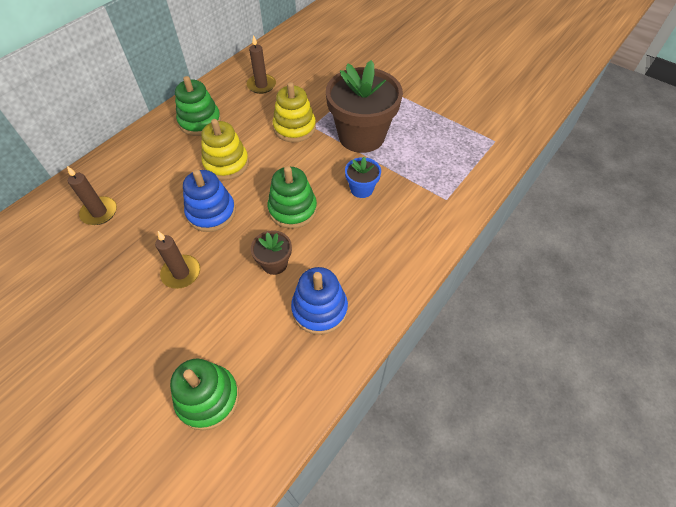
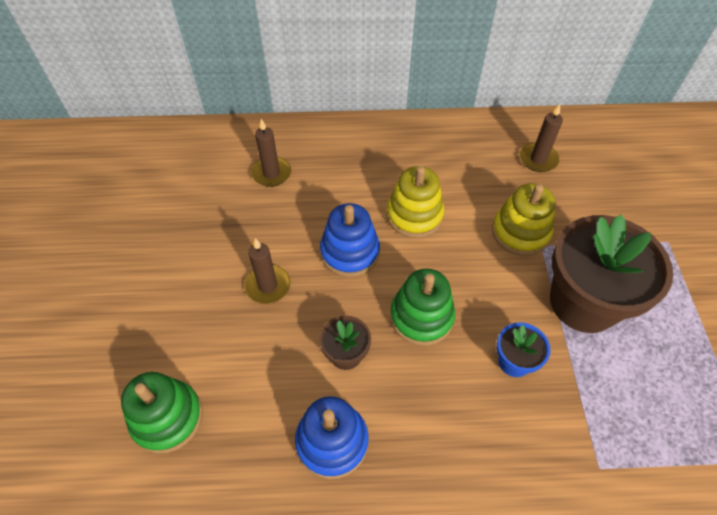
camera: 50 degrees right, 0 degrees up
(200, 122) = (437, 153): green stacking toy -> none

